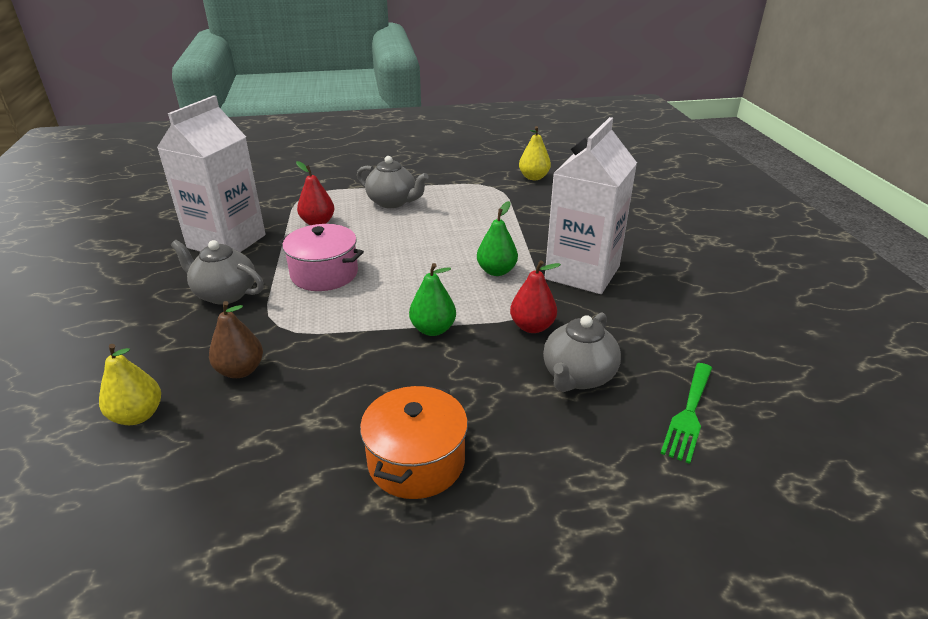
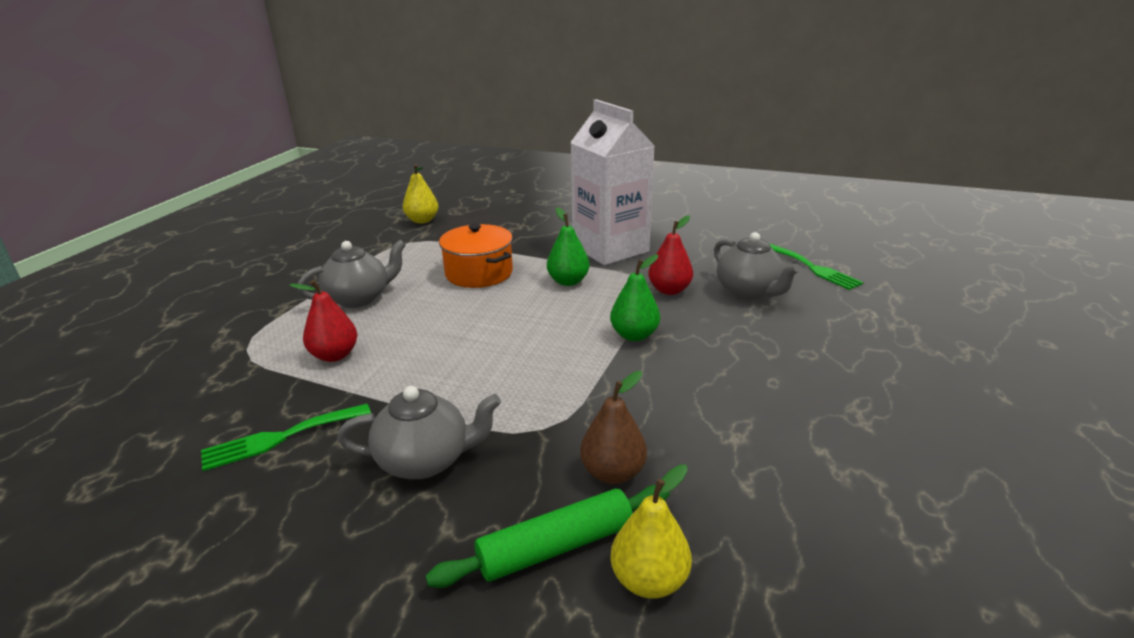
camera: 60 degrees left, 5 degrees down
(159, 368) = (556, 547): none -> green rolling pin
(225, 294) = (425, 460): grey teapot -> grey teapot turned 150 degrees counterclockwise
(227, 241) = (280, 438): white carton -> green fork
(324, 274) = (464, 375): pink pot -> none
(416, 461) = (819, 389): orange pot -> orange pot (479, 273)

